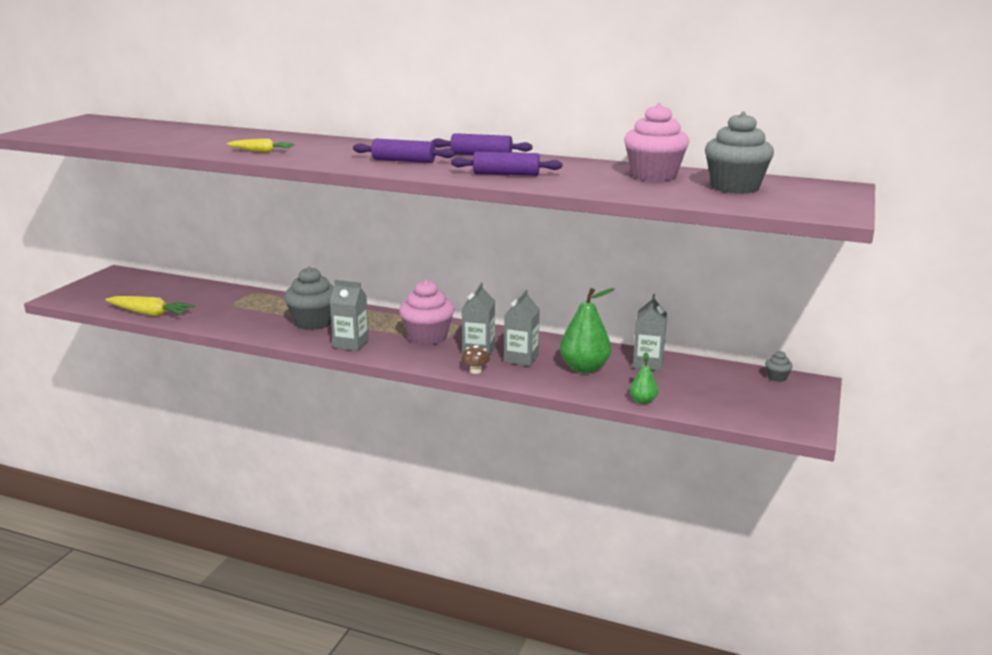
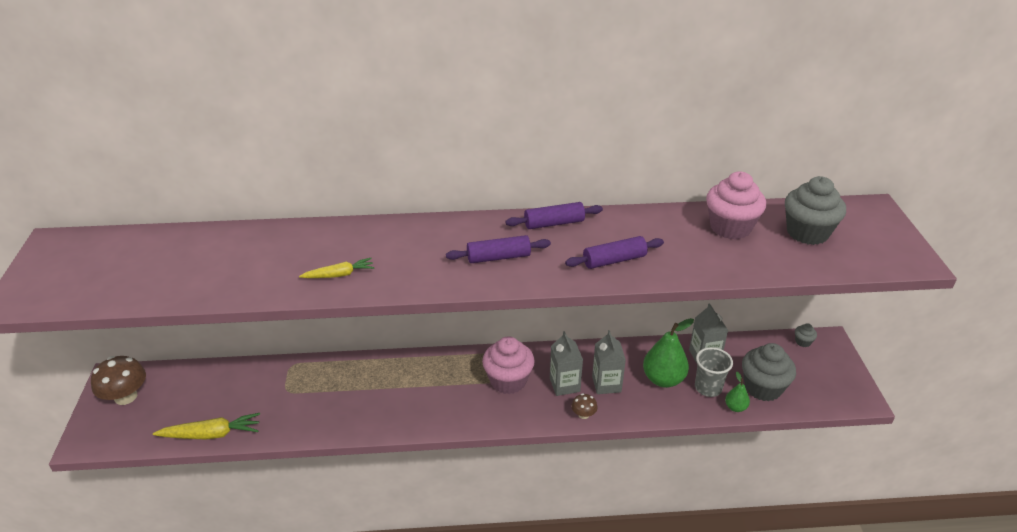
camera: 25 degrees left, 15 degrees up
(113, 283) = (126, 396): none -> brown mushroom
(313, 322) = (389, 393): grey cupcake -> grey cupcake (763, 388)
(351, 344) = (449, 414): grey carton -> none
(627, 383) = (708, 388): none -> grey cup

